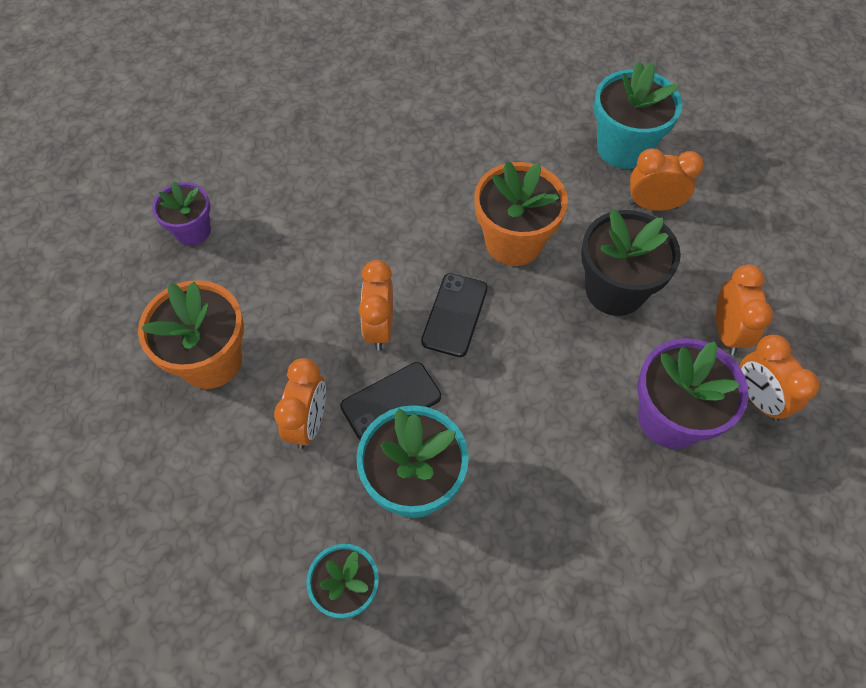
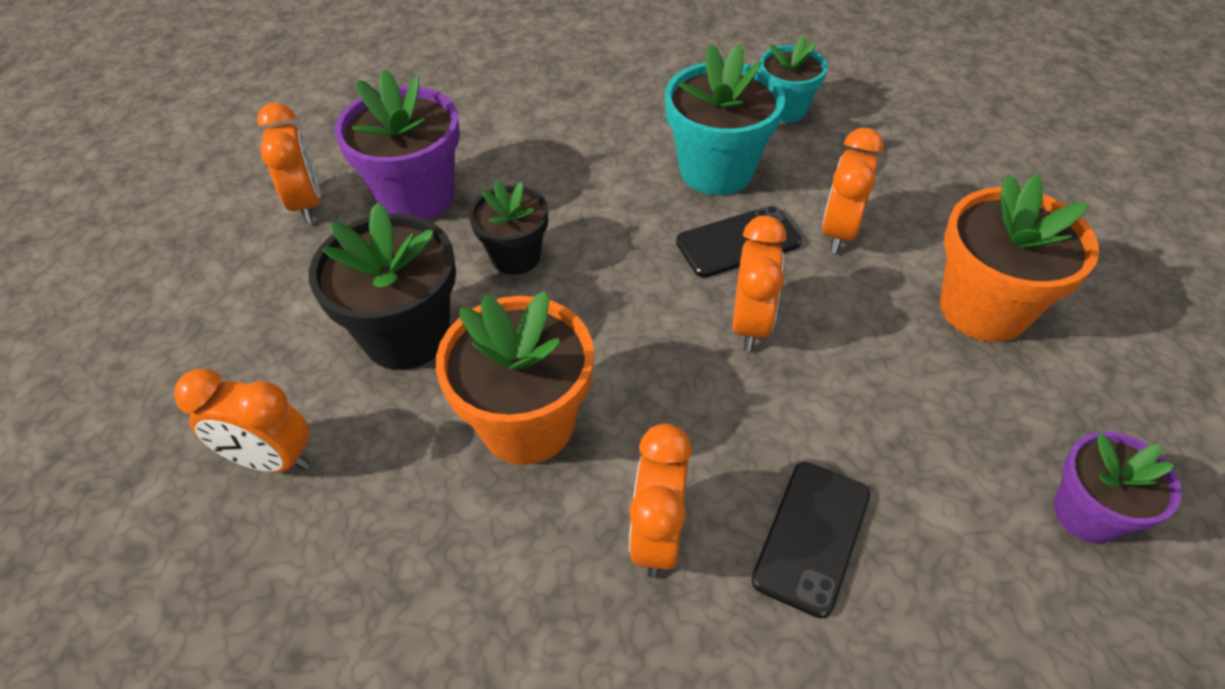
camera: 170 degrees left, 10 degrees down
(455, 315) = (642, 328): black phone -> black phone (811, 537)
(564, 365) = (515, 256): none -> black flower pot
(623, 148) = (251, 589): turquoise flower pot -> none
(727, 332) = (291, 270): orange clock -> orange clock (657, 536)

